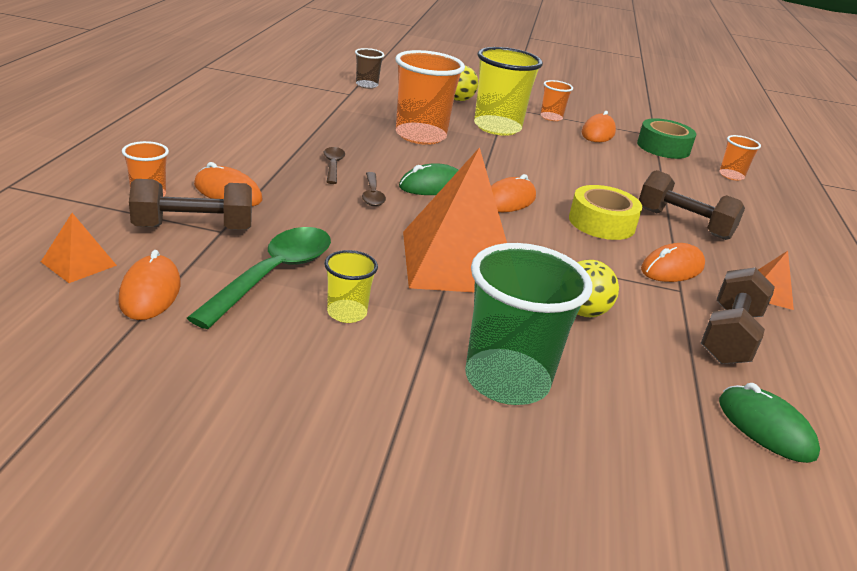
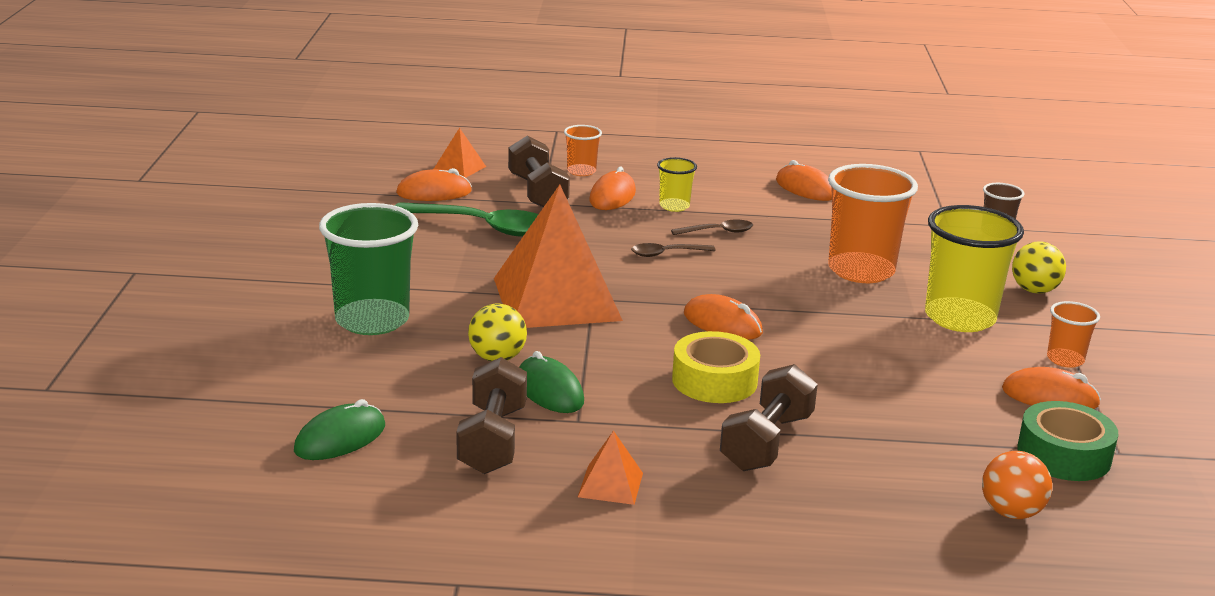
camera: 85 degrees right, 5 degrees down
(347, 313) = (440, 257): yellow cup -> yellow cup (674, 206)
(432, 186) = (718, 281): green mouse -> green mouse (549, 390)
(672, 268) = (627, 420): orange mouse -> orange mouse (805, 188)
(729, 336) = (493, 440): brown dumbbell -> brown dumbbell turned 75 degrees clockwise
(731, 176) = (1011, 512): orange cup -> orange ball

